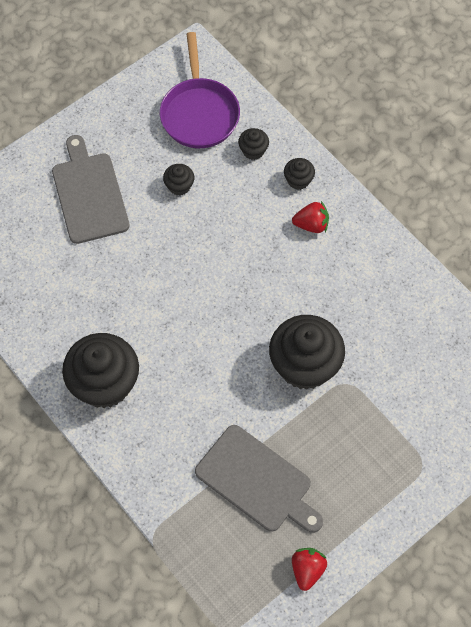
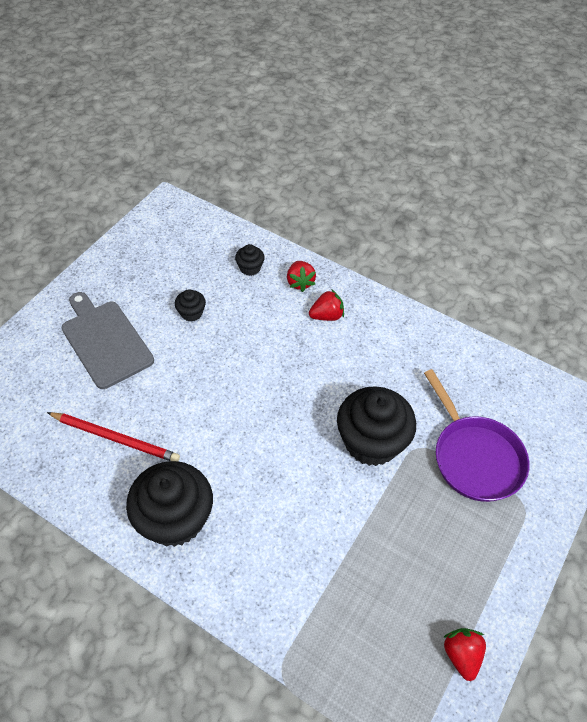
camera: 20 degrees left, 10 degrees down
(73, 295) = (115, 438): none -> red pencil
(199, 113) = (190, 249): purple pan -> purple pan (475, 457)
(257, 481) = (370, 573): grey cutting board -> none
(298, 180) = (300, 282): black cupcake -> red strawberry

